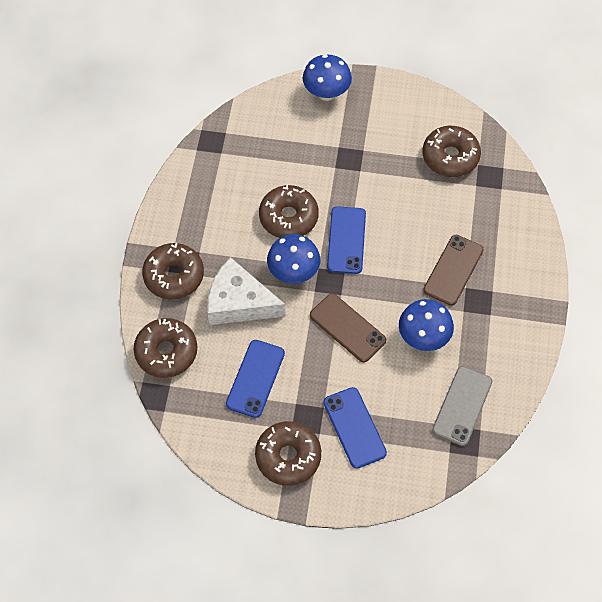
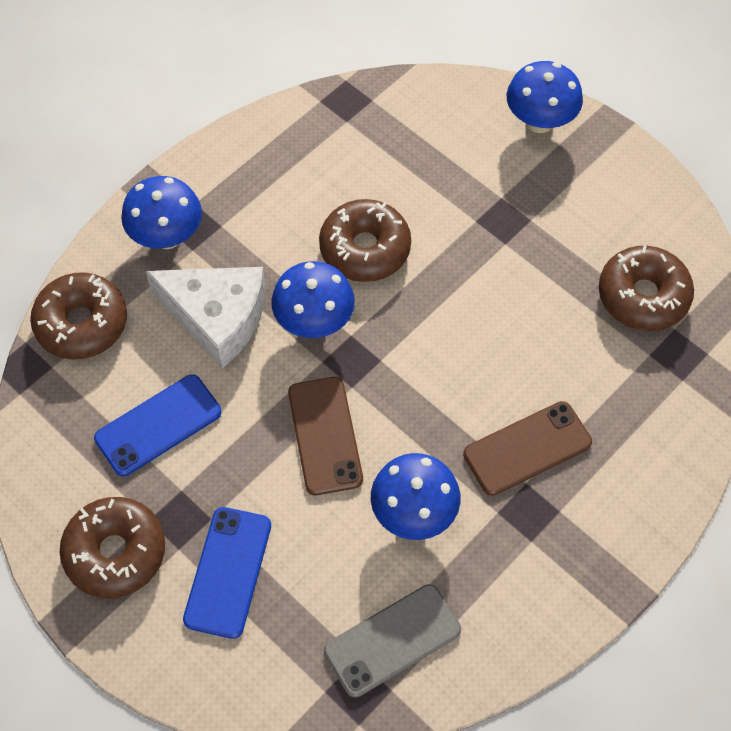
camera: 35 degrees right, 0 degrees up
(174, 276) = (167, 237): brown donut -> blue mushroom
(239, 302) = (217, 317): white cheese -> white cheese turned 150 degrees clockwise
(346, 240) = (415, 322): blue phone -> none

